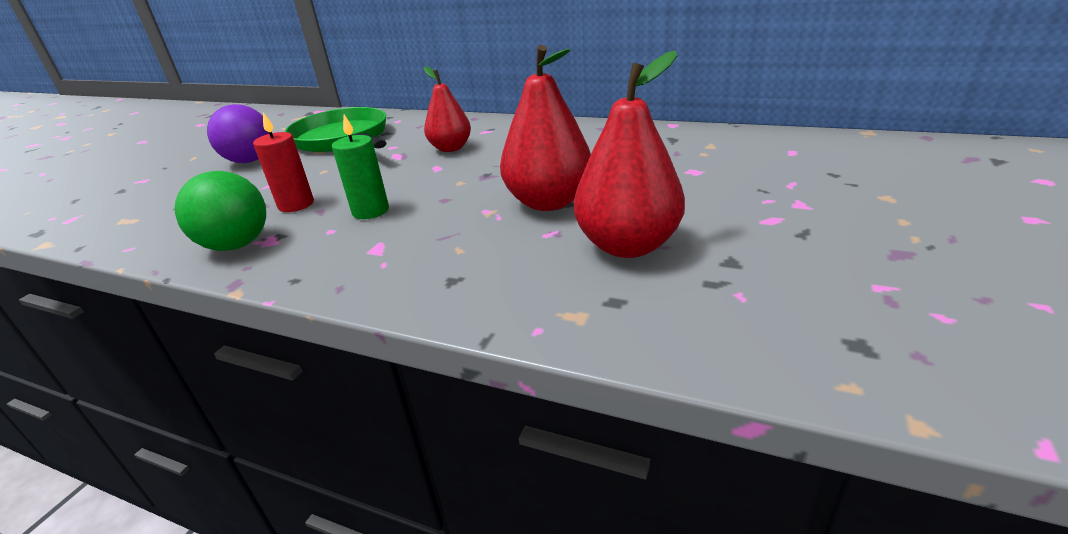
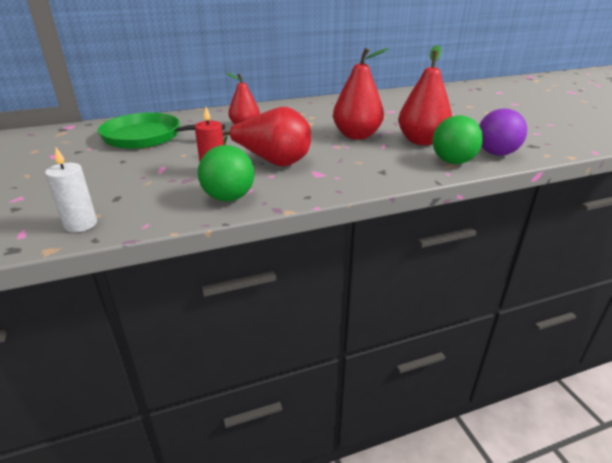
camera: 45 degrees left, 0 degrees up
(107, 226) = (81, 224): none -> white candle
(250, 161) = (99, 164): purple ball -> purple ball (496, 153)
(370, 211) = (273, 162): green candle -> red pear
(595, 310) = (452, 162): none -> green ball

